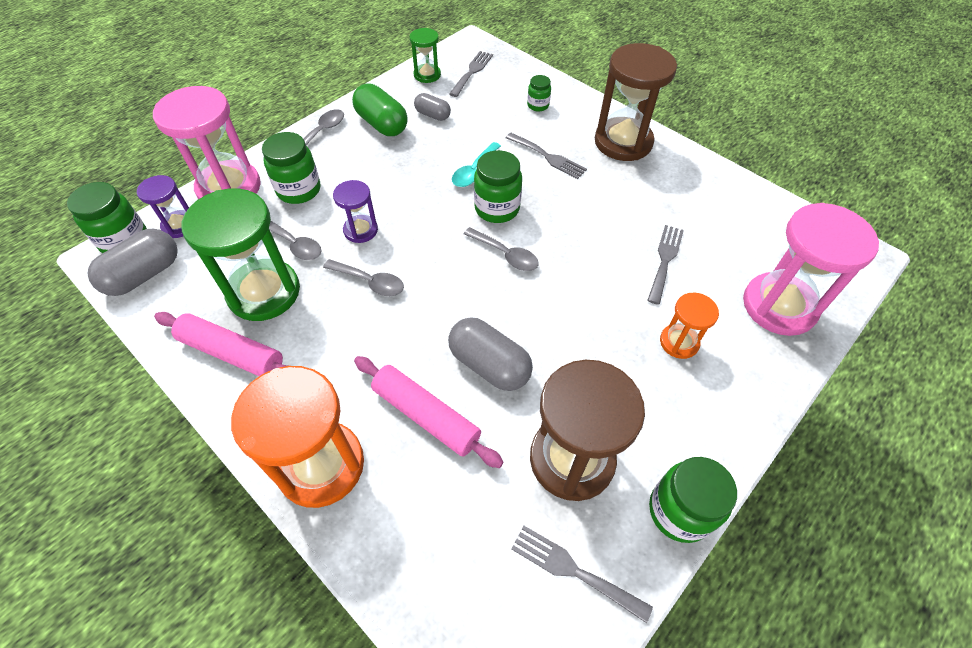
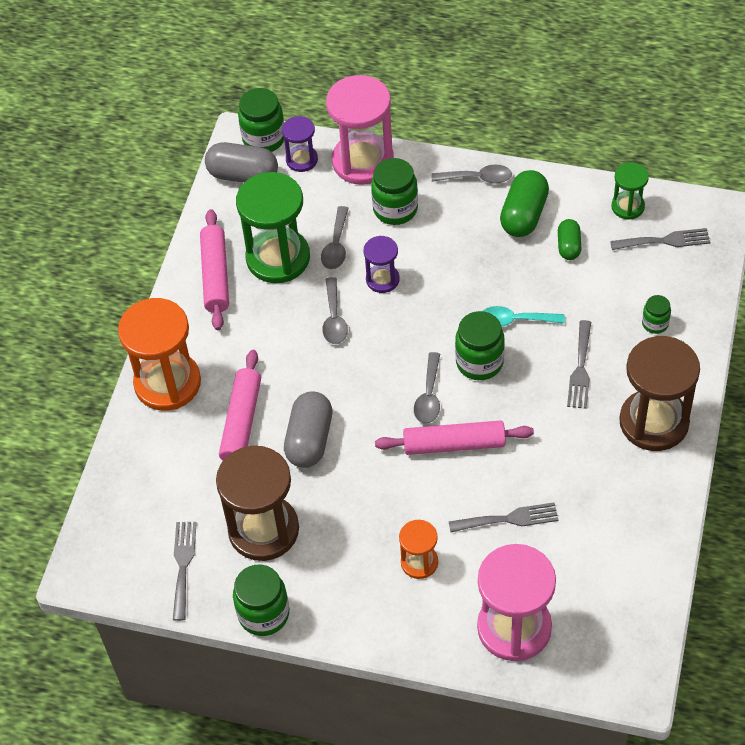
camera: 65 degrees right, 0 degrees up
(433, 115) = (568, 246): grey capsule -> green capsule
(567, 261) = (454, 444): none -> pink rolling pin

